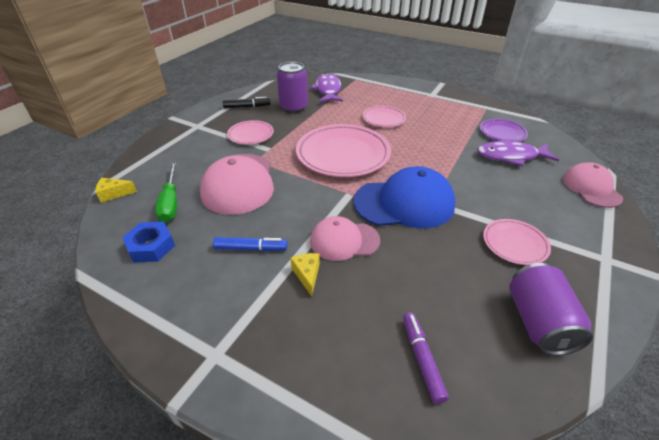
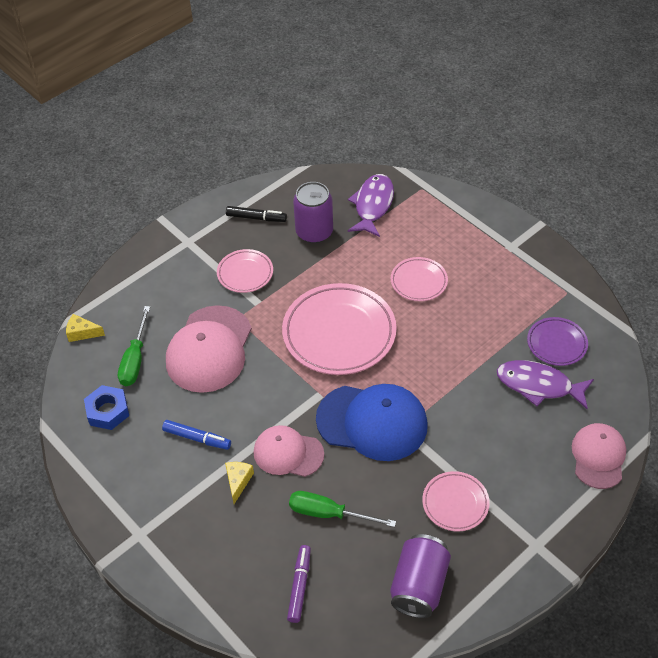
camera: 20 degrees right, 10 degrees up
(410, 280) = (329, 513): none -> green screwdriver

